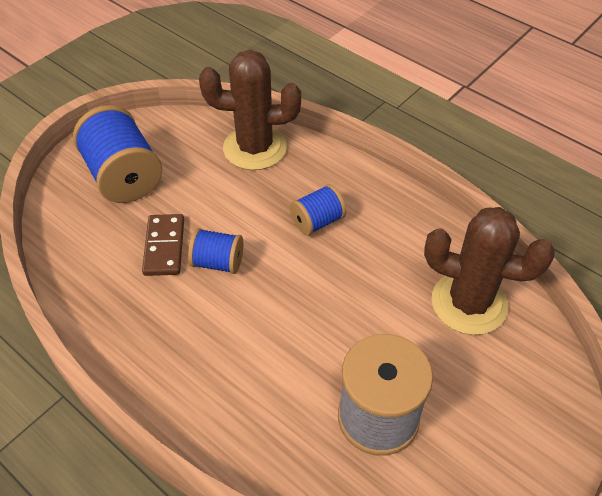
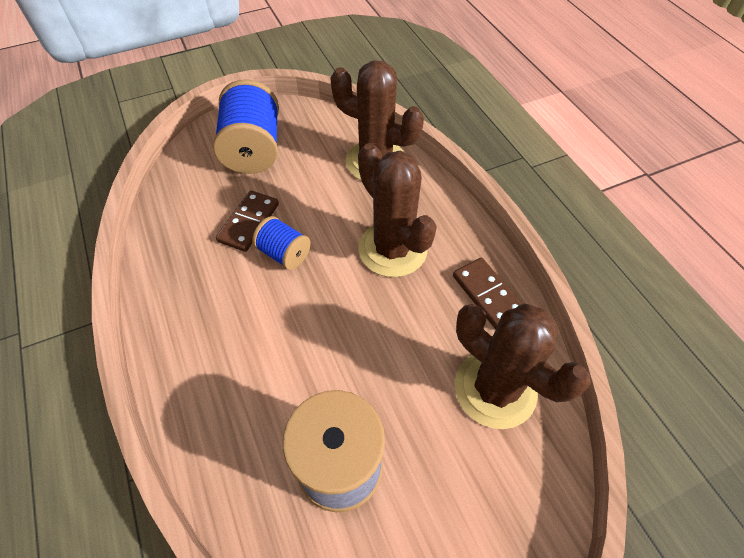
camera: 25 degrees right, 5 degrees up
(317, 221) = (392, 249): blue spool -> brown cactus
(421, 230) = (487, 295): none -> brown domino

